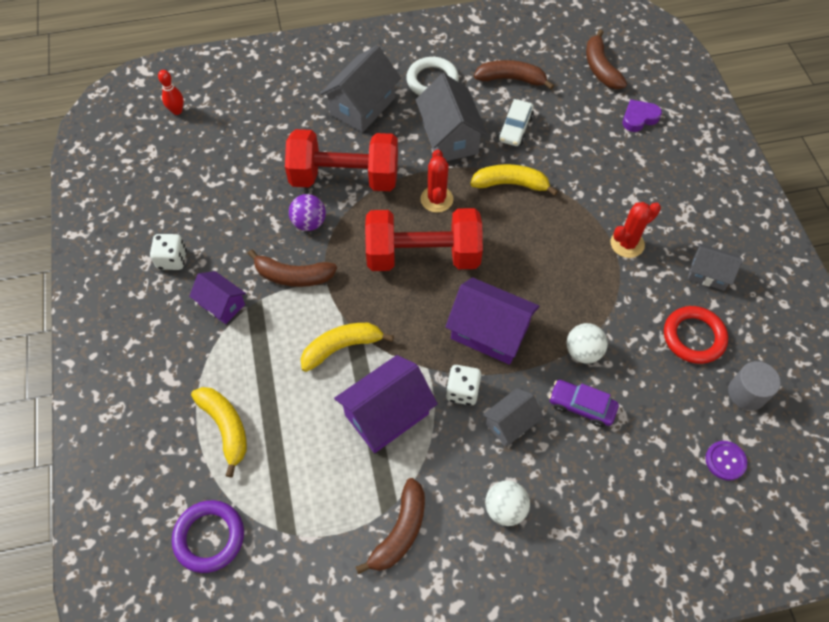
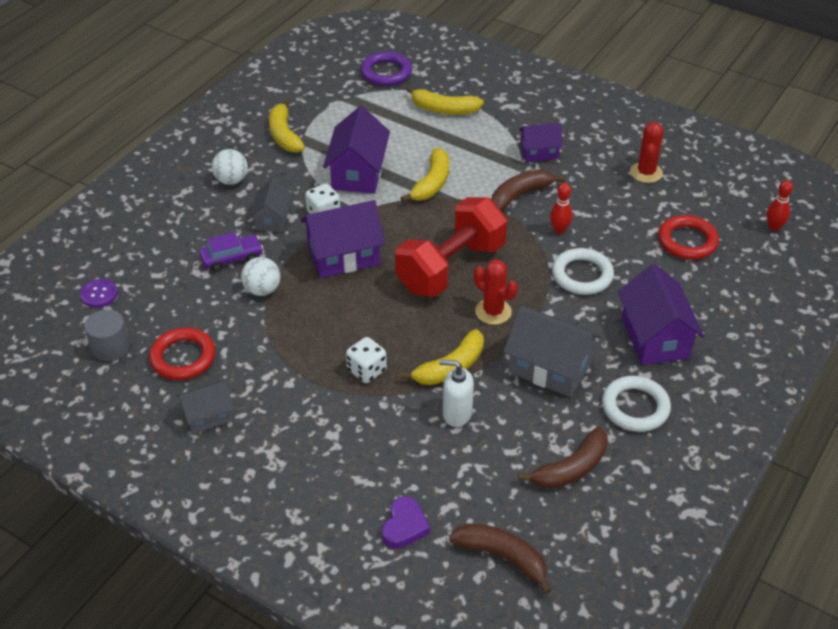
camera: 135 degrees right, 15 degrees down
(172, 259) = (608, 151): white dice -> white dice (366, 370)
(243, 146) = (687, 241): none -> red ring
(309, 223) = (559, 230): purple ball -> red bowling pin
(344, 178) = (582, 275): red dumbbell -> white ring
(362, 106) = (655, 337): grey house -> purple house
(400, 531) = (284, 135): brown banana -> yellow banana
(515, 128) = (506, 420): white car -> none
(540, 154) = (456, 413): none -> white soap dispenser
(627, 244) = (301, 390): red cactus -> red cactus (646, 172)

